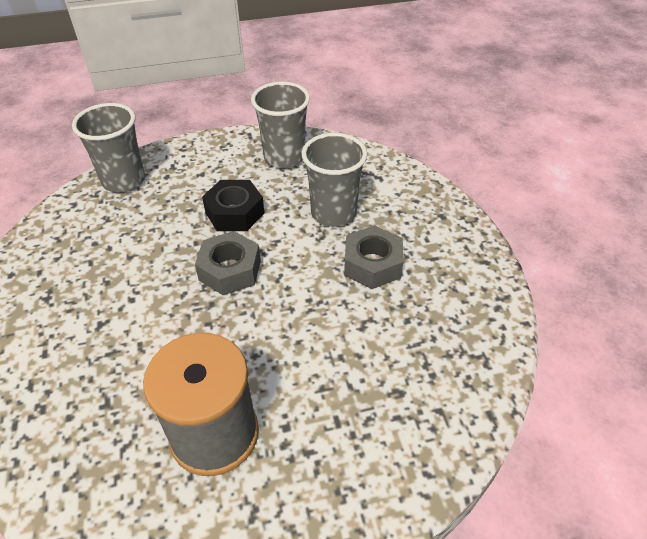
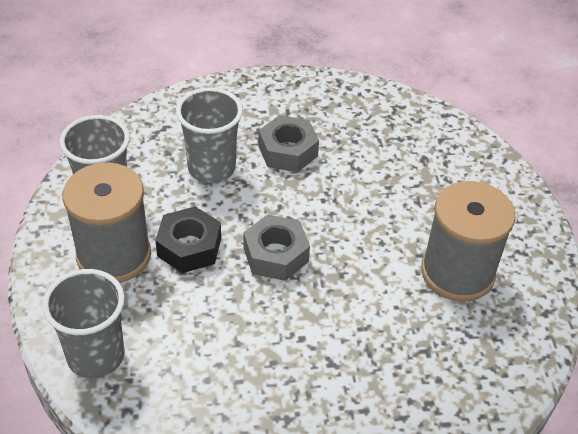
camera: 85 degrees left, 0 degrees up
(222, 173) = (114, 255): none -> grey spool

